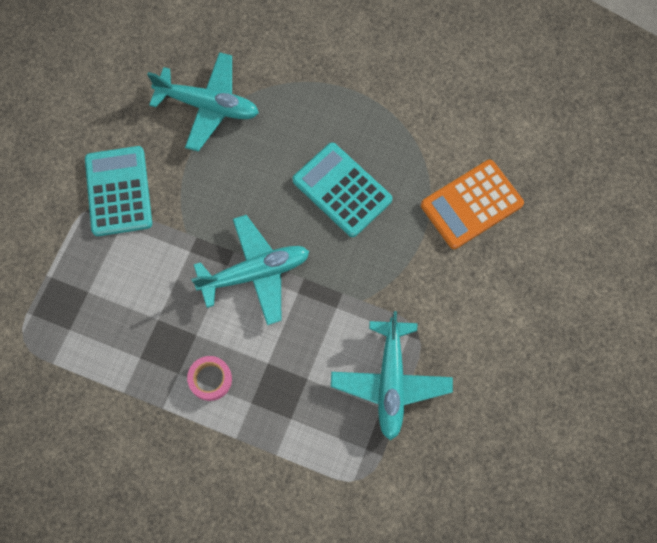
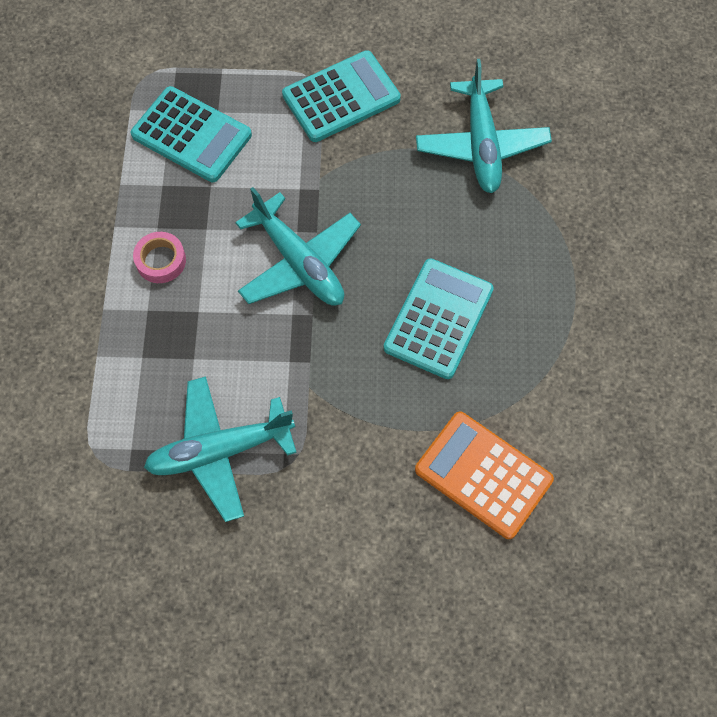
camera: 70 degrees right, 5 degrees down
(102, 320) = (191, 135): none -> turquoise calculator

